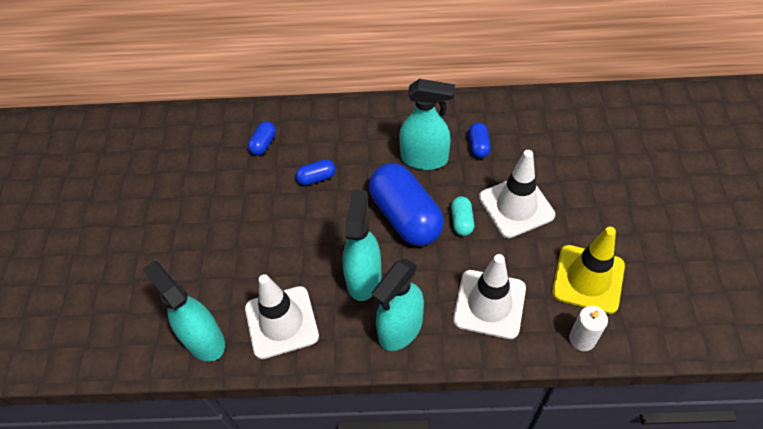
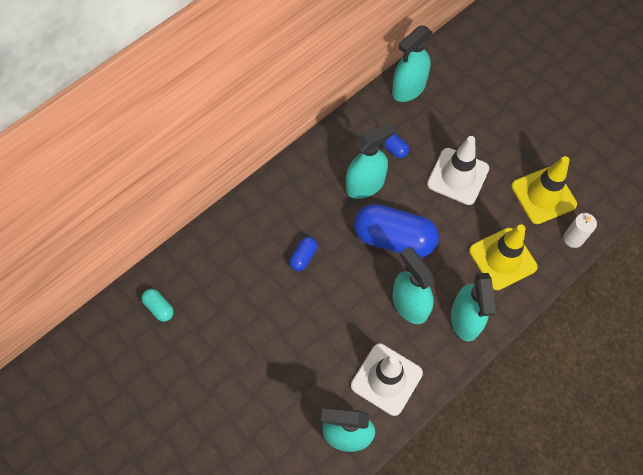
camera: 45 degrees left, 10 degrees up
(263, 144) = (234, 260): blue capsule -> none
(462, 221) = (433, 214): turquoise capsule -> turquoise capsule (159, 308)
(489, 304) = (502, 259): white traffic cone -> yellow traffic cone
(540, 110) = (408, 89): none -> turquoise spray bottle

